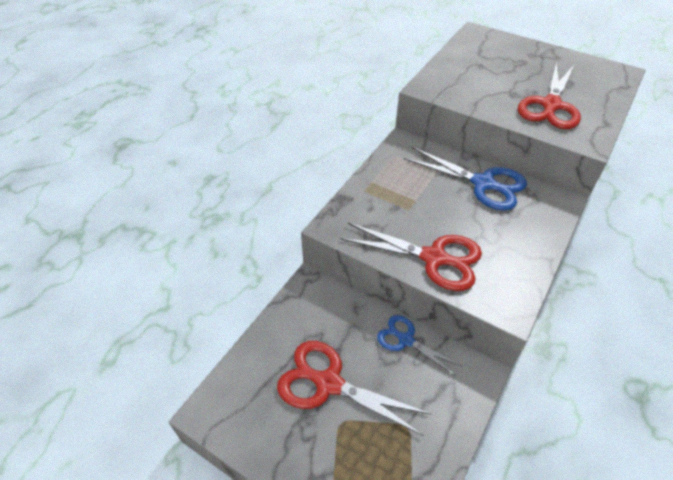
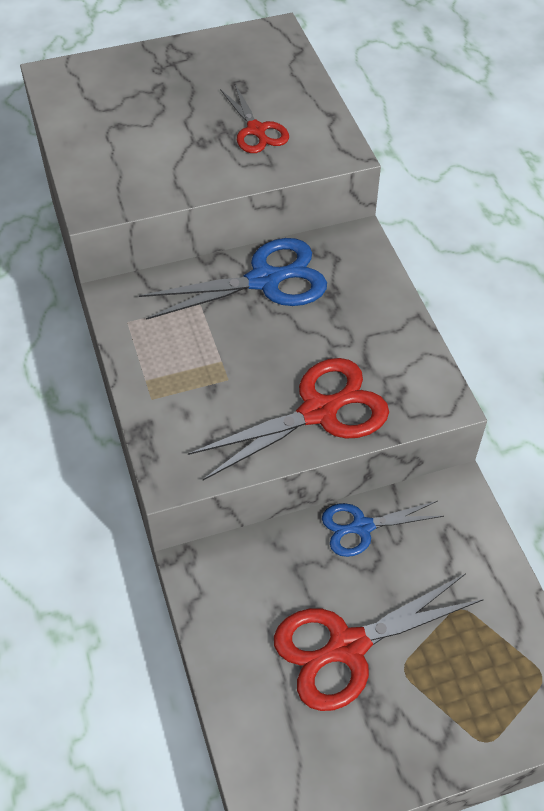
camera: 50 degrees left, 5 degrees up
(550, 105) = (256, 130): red scissors -> red scissors, size x0.60

